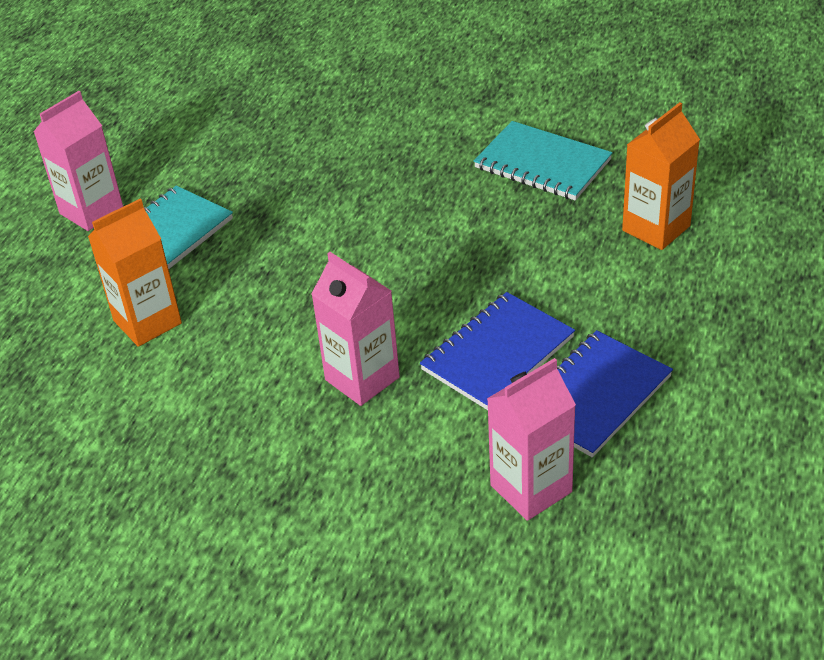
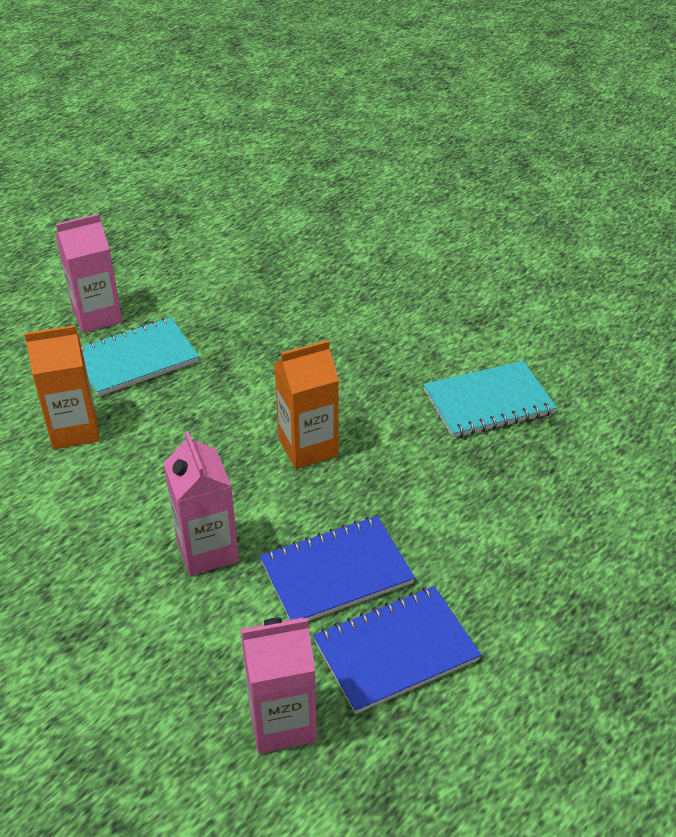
camera: 20 degrees right, 0 degrees up
(542, 164) = (488, 402): turquoise notebook -> turquoise notebook turned 75 degrees counterclockwise
(656, 228) = (555, 503): orange carton -> orange carton (308, 447)

